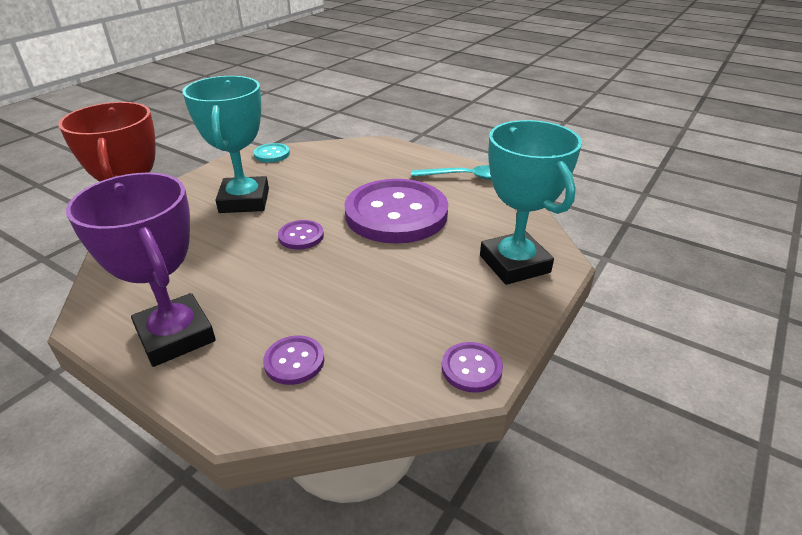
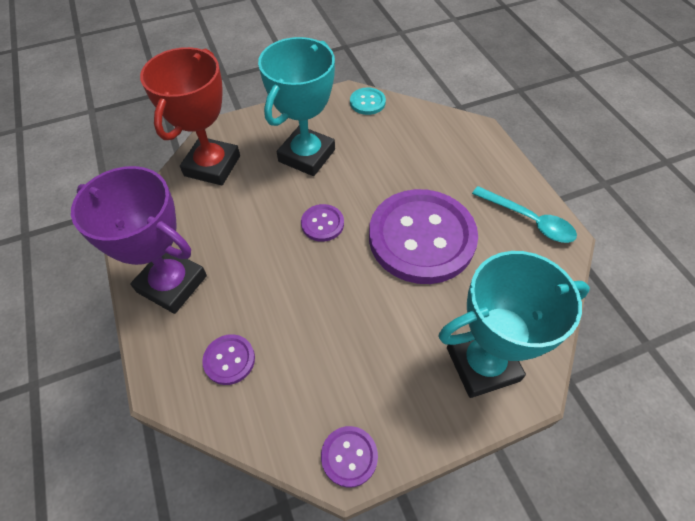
camera: 35 degrees right, 20 degrees up
(176, 335) = (172, 284): purple trophy -> purple trophy turned 60 degrees counterclockwise
(514, 264) = (482, 364): turquoise trophy -> turquoise trophy turned 60 degrees clockwise

